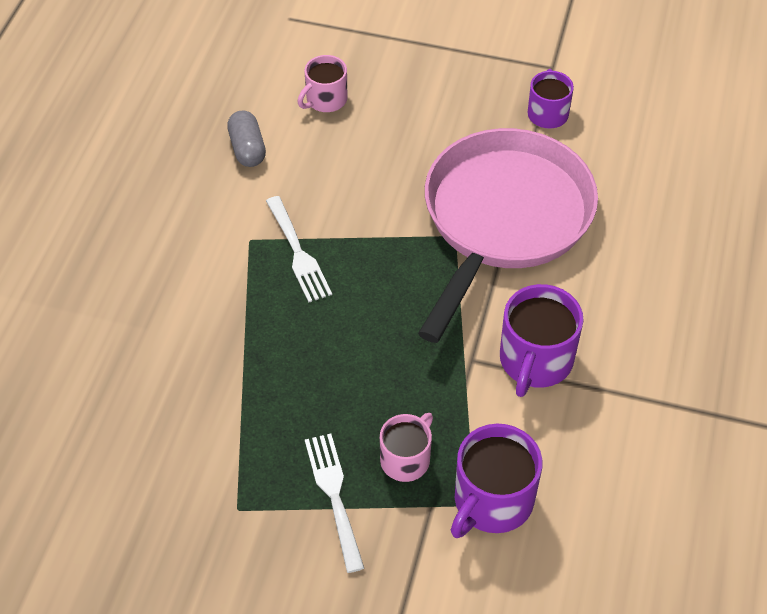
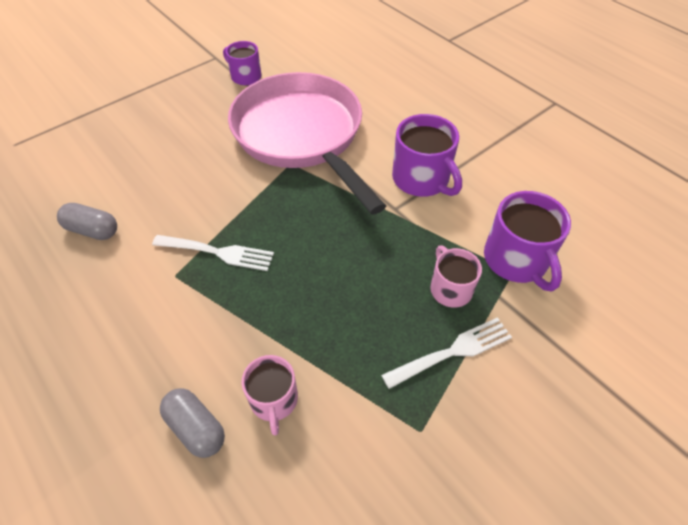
camera: 55 degrees left, 0 degrees up
(130, 352) = (196, 428): none -> grey capsule
(325, 100) = (107, 164): pink mug -> pink mug (274, 400)
(334, 495) = (452, 352): white fork -> white fork turned 135 degrees clockwise

